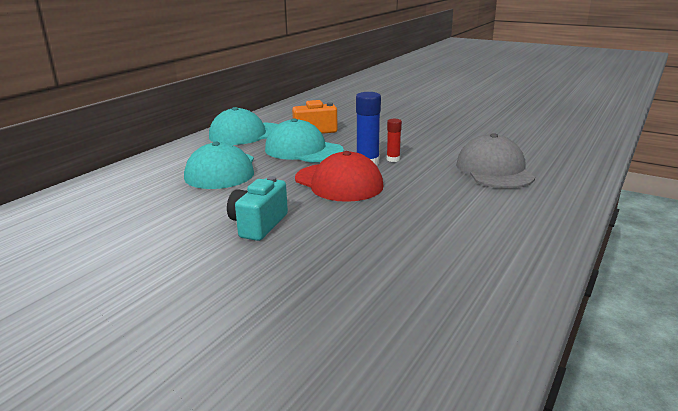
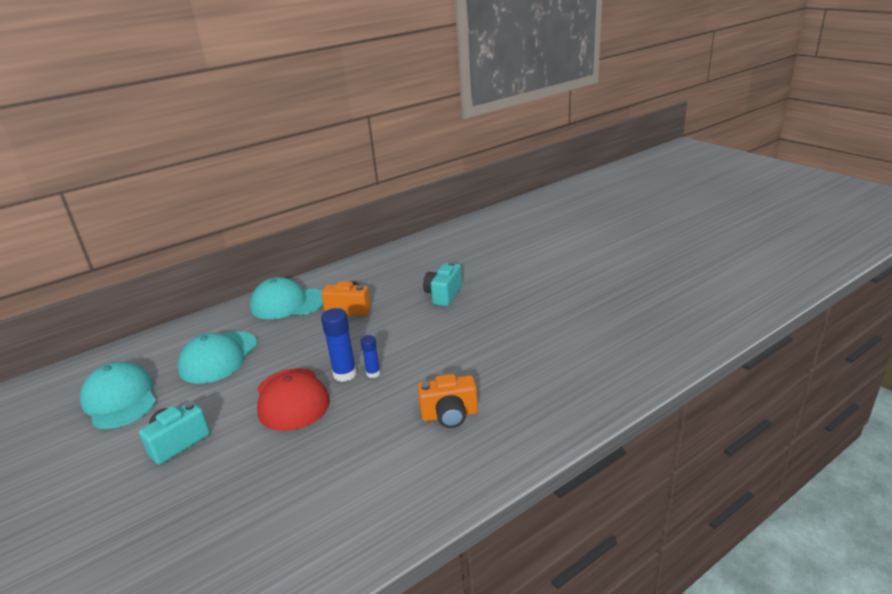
camera: 25 degrees right, 5 degrees up
(303, 150) = (310, 340): turquoise cap -> turquoise cap (120, 399)
(388, 115) = (443, 295): none -> turquoise camera
(393, 159) = (373, 373): red glue stick -> blue glue stick
(494, 170) = (449, 415): grey cap -> orange camera

